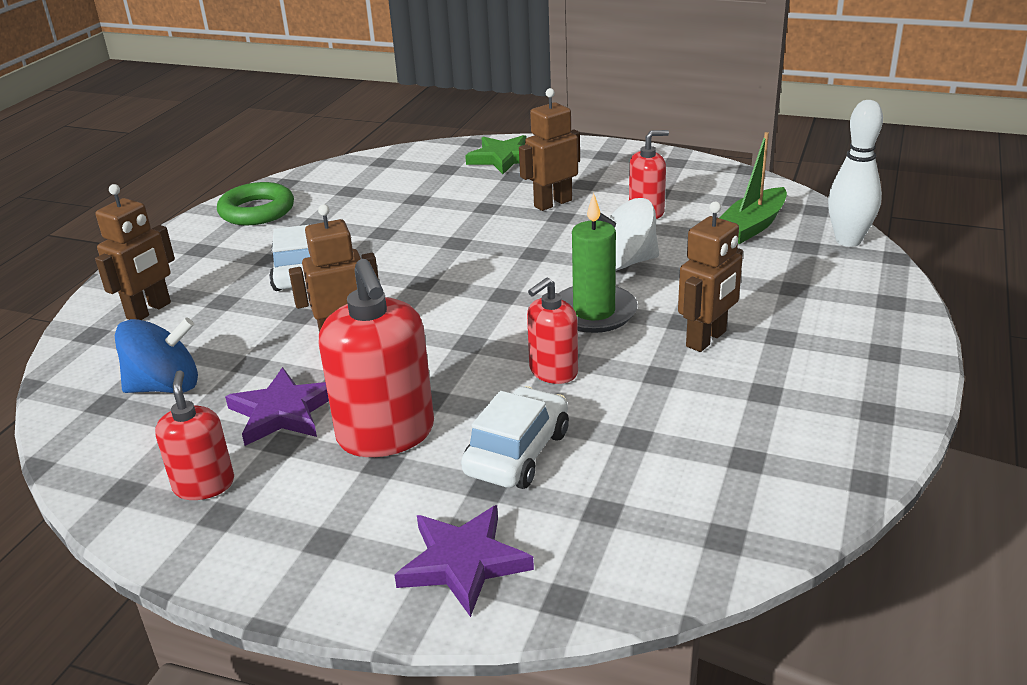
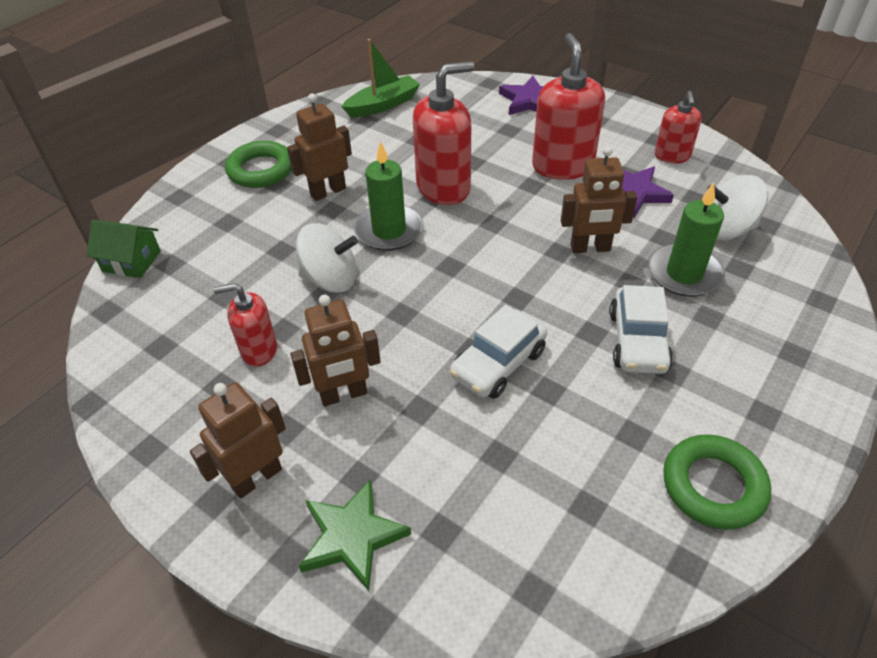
camera: 165 degrees left, 15 degrees up
(149, 311) = (778, 318): brown robot -> brown robot (256, 478)
(165, 386) = (725, 229): blue spinning top -> white spinning top
(236, 331) = (684, 274): none -> green candle
(517, 453) = (487, 142): white car -> white car (498, 364)
(553, 371) = (443, 187): red soap dispenser -> red soap dispenser, size x1.72
(752, 226) = (185, 300): green boat -> green boat (383, 105)
(826, 348) = (261, 170): none -> green ring
(848, 241) = (131, 261): white bowling pin -> green house

